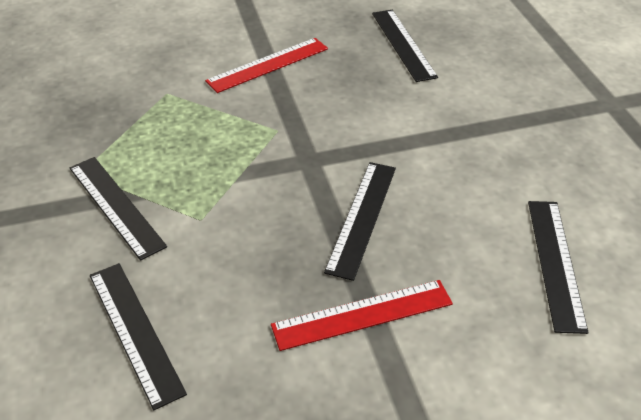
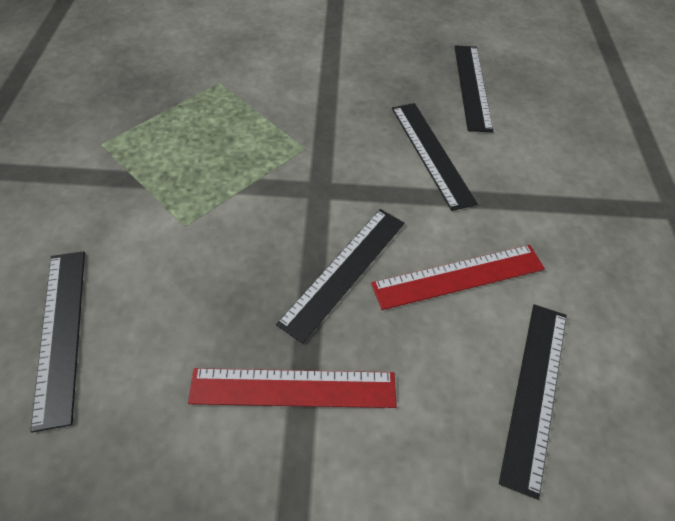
camera: 15 degrees right, 10 degrees up
(116, 206) = (114, 188): black ruler -> black ruler (431, 153)
(268, 65) = (327, 76): red ruler -> red ruler (459, 276)

